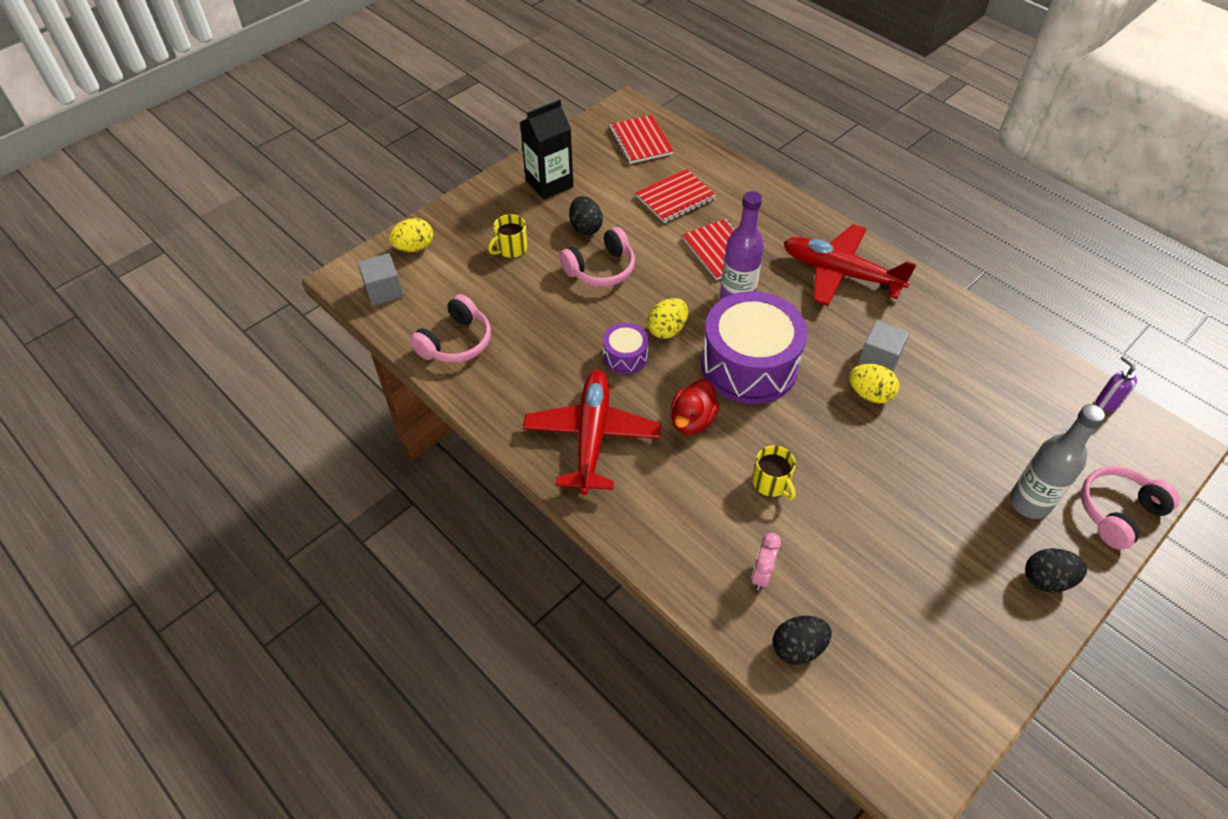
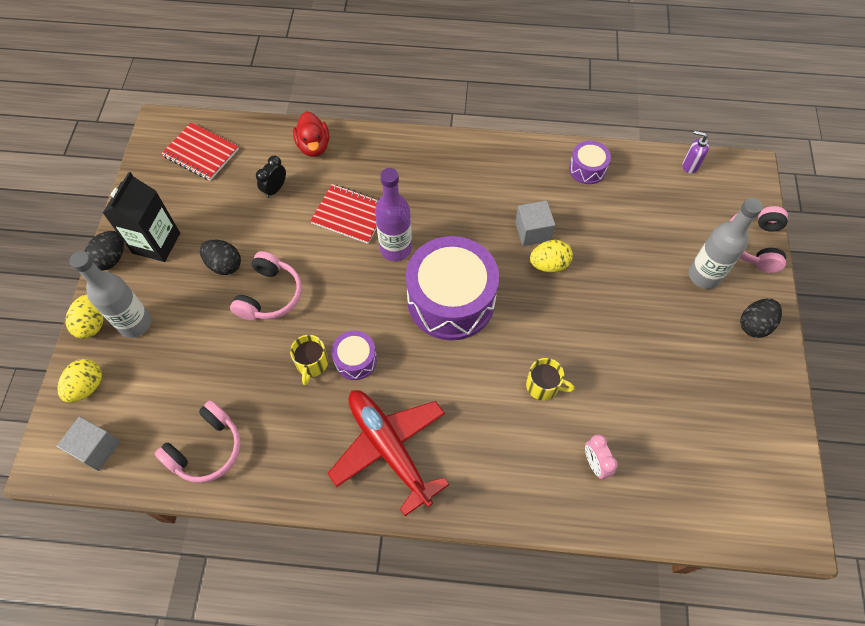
camera: 40 degrees left, 10 degrees up
(456, 342) = (207, 449): pink headphones -> pink headphones turned 45 degrees clockwise
(484, 227) = (135, 323): none -> grey bottle
(511, 248) = (177, 327): yellow mug -> yellow mug (312, 364)
(667, 330) = (367, 313): yellow egg -> yellow egg (92, 324)
(675, 198) = (275, 189): red notebook -> black clock
(692, 420) = (449, 377): red duck -> red duck (314, 146)
(798, 648) = (660, 499): black egg -> black egg (111, 259)
(840, 273) = (451, 176): red plane -> none
(986, 342) = (587, 169): none -> purple drum

